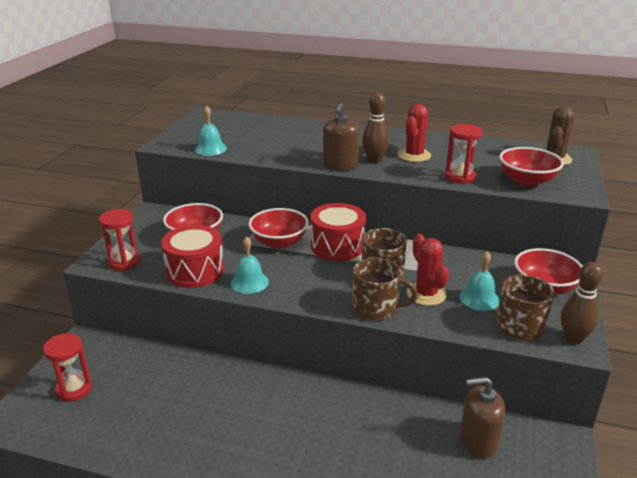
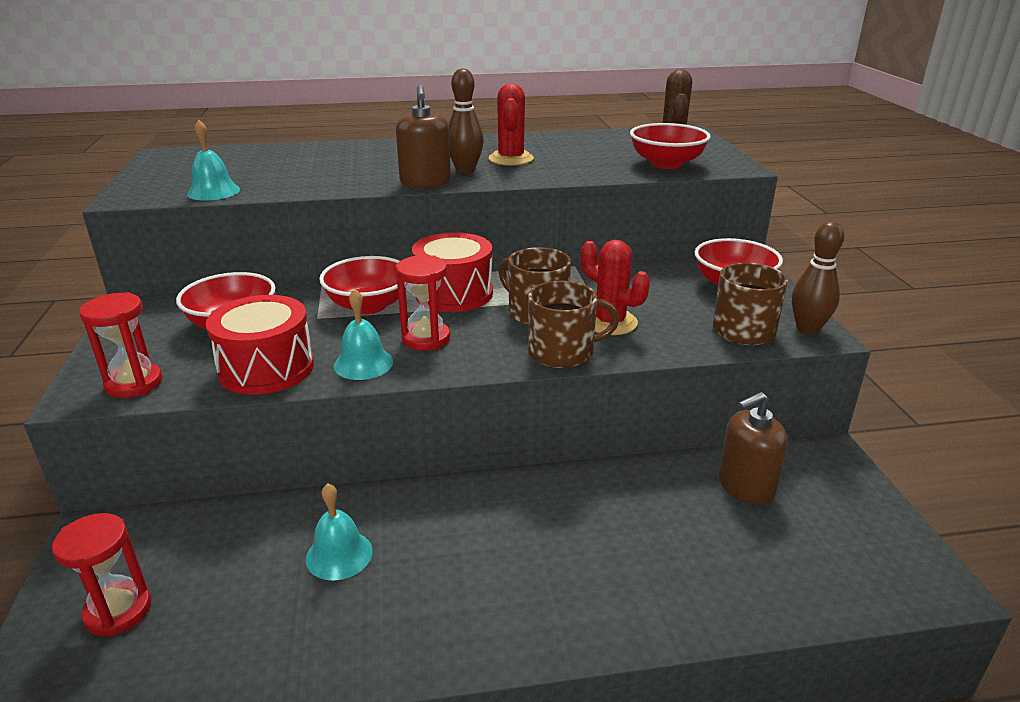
camera: 25 degrees left, 0 degrees up
(460, 177) = (588, 172): red hourglass -> red hourglass (426, 338)
(479, 298) = (674, 312): turquoise bell -> turquoise bell (339, 554)

